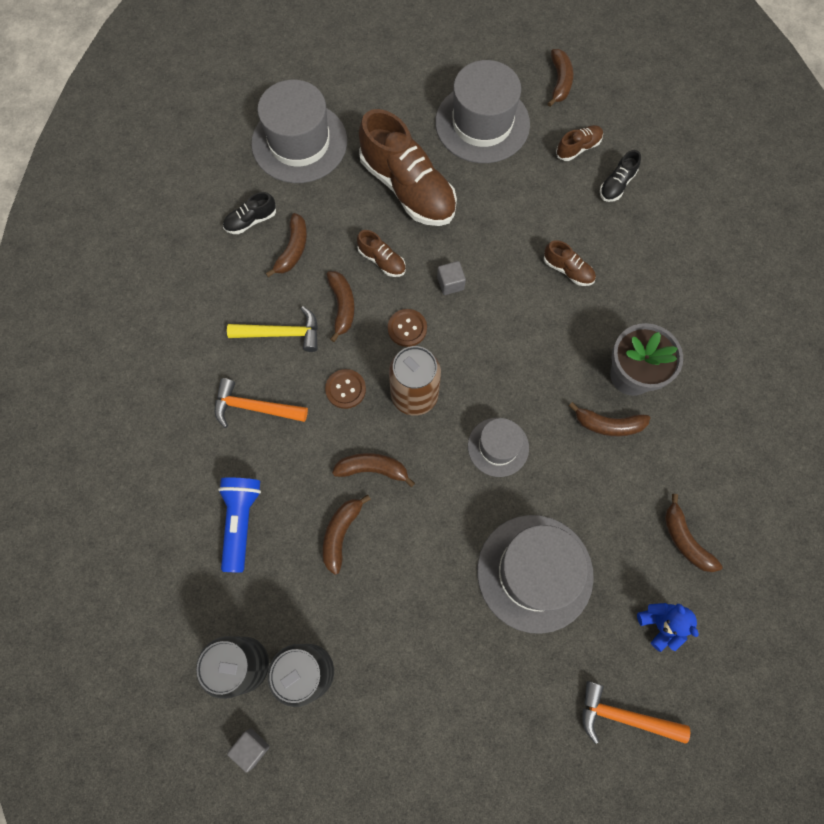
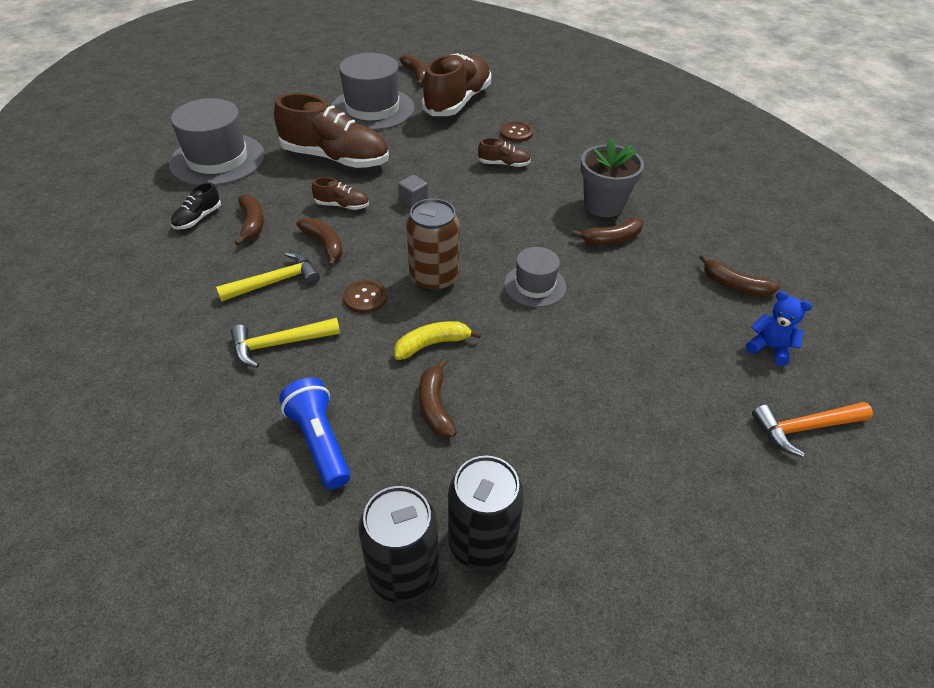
camera: 30 degrees left, 25 degrees down
(251, 748) = (466, 658): grey cube -> none
(255, 408) = (280, 344): orange hammer -> yellow hammer
(373, 469) = (432, 344): brown banana -> yellow banana
(407, 328) = (395, 239): brown button -> brown button (516, 133)
(534, 573) = (638, 358): grey hat -> none
(578, 148) = (457, 102): brown shoe -> brown shoe, size x2.25
(616, 184) = (502, 111): black shoe -> none

